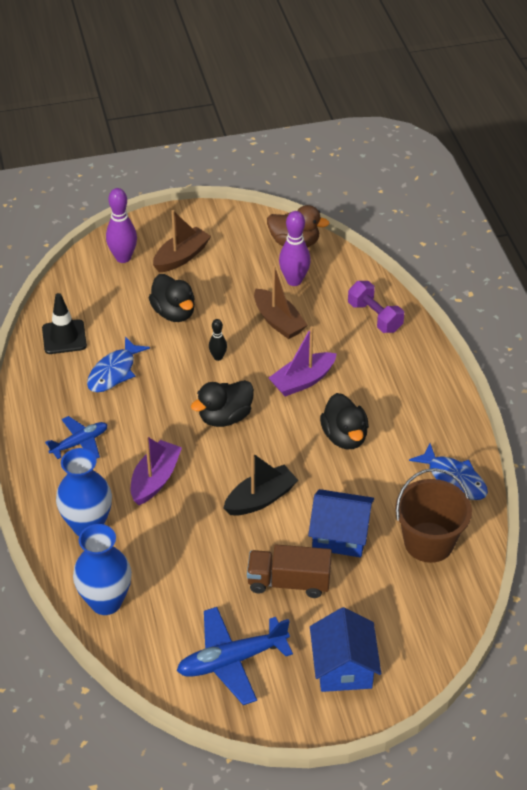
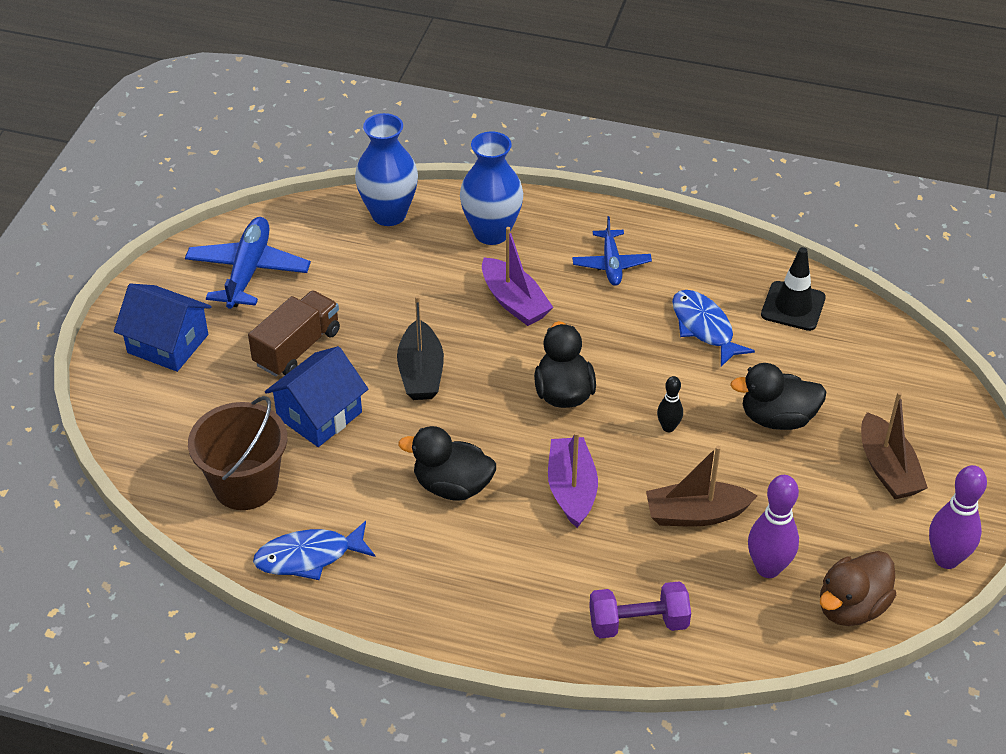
camera: 120 degrees right, 0 degrees up
(123, 258) = (918, 410): purple bowling pin -> purple bowling pin (946, 559)

